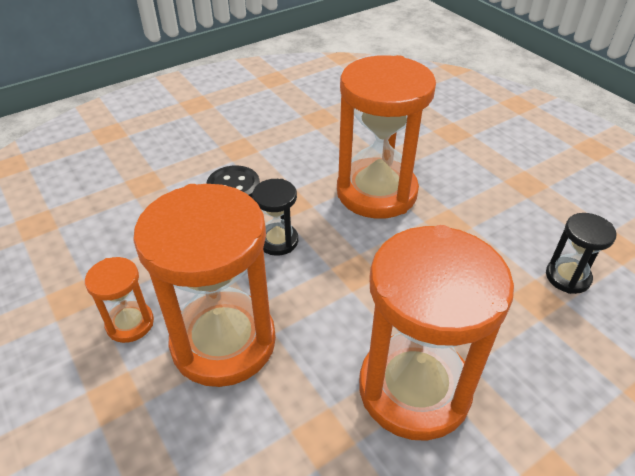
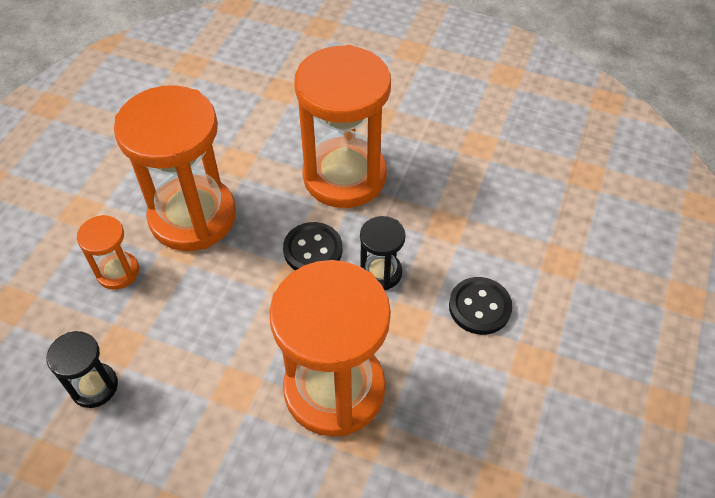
camera: 145 degrees right, 10 degrees up
(130, 323) = (418, 153): orange hourglass -> orange hourglass (118, 272)
(317, 287) = (313, 250): none -> black button

